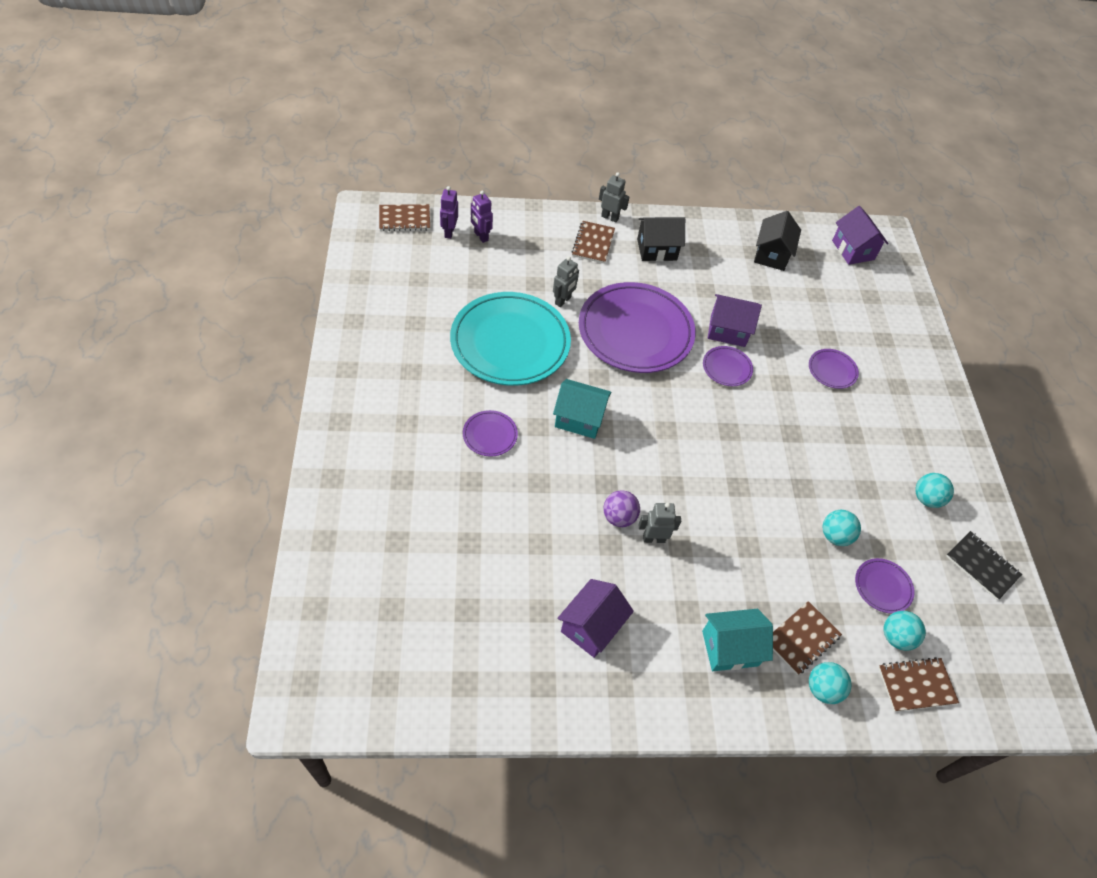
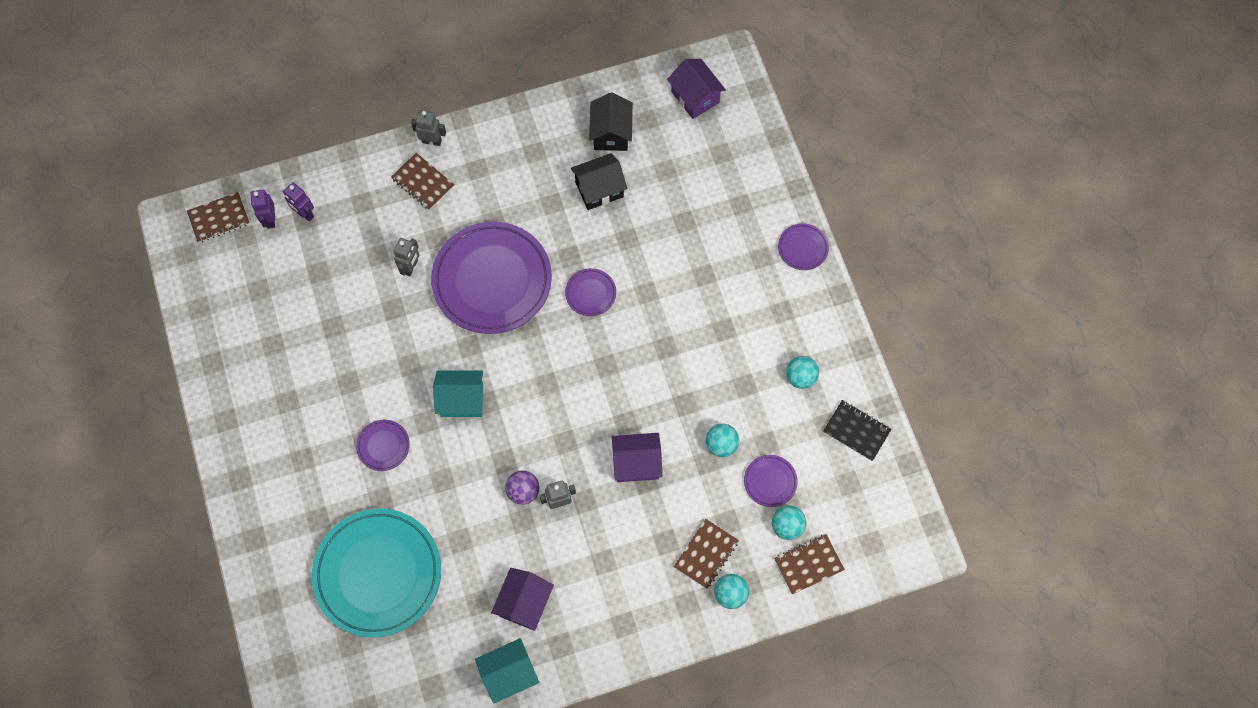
camera: 10 degrees left, 15 degrees up
(510, 343) = (372, 336): turquoise plate -> turquoise plate (378, 573)
(593, 243) = (423, 182): brown notebook -> brown notebook turned 45 degrees counterclockwise
(657, 249) = (490, 168): black house -> black house (599, 189)
(728, 330) = (583, 247): purple house -> purple house (636, 463)
(730, 648) = (646, 583): turquoise house -> turquoise house (509, 673)
(832, 370) = (694, 261): purple plate -> purple plate (802, 248)

